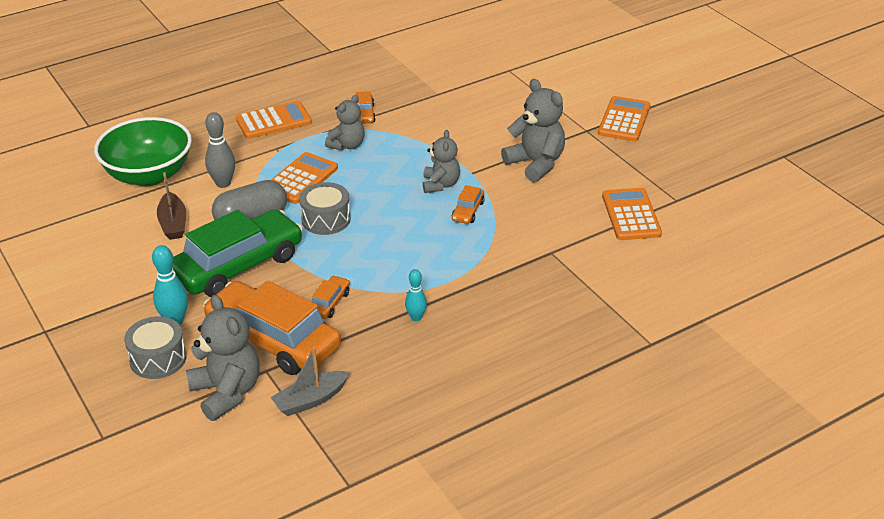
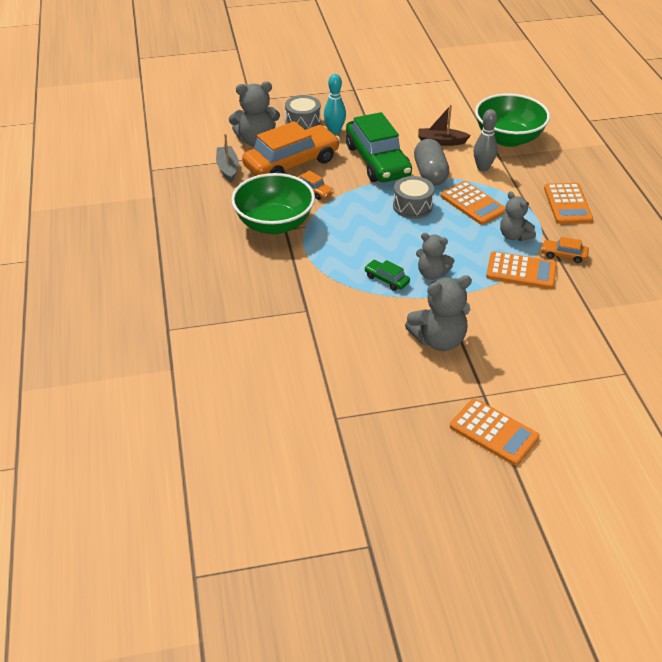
camera: 110 degrees right, 5 degrees up
(416, 317) = (274, 224): turquoise bowling pin -> green bowl
(468, 211) = (386, 279): orange car -> green car
(631, 215) = (329, 377): orange calculator -> orange calculator (521, 271)

